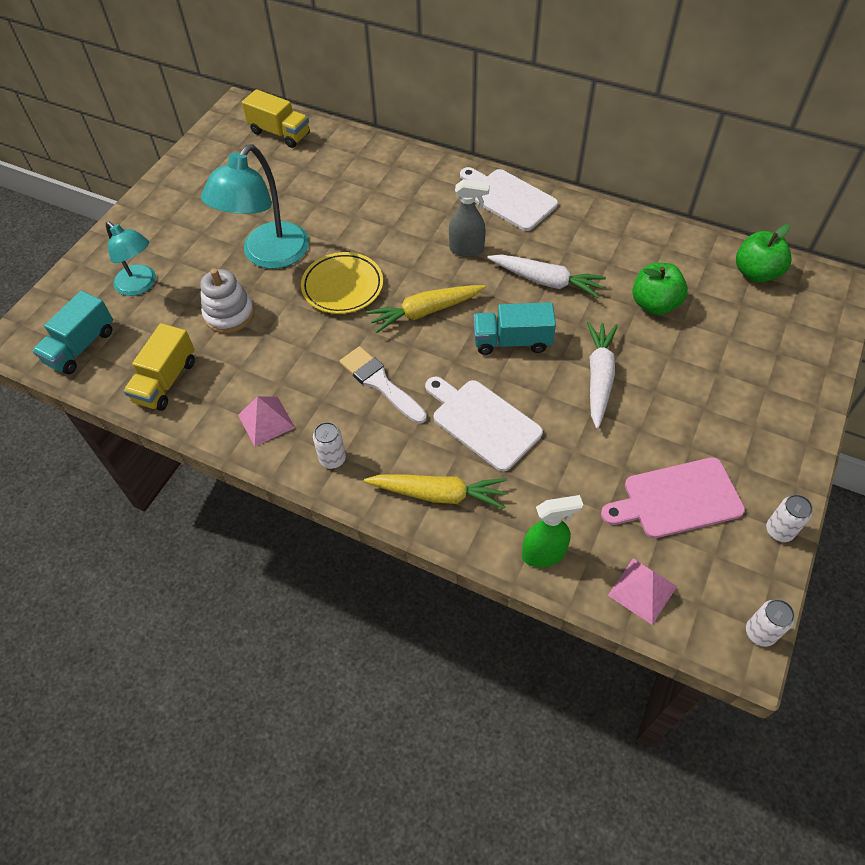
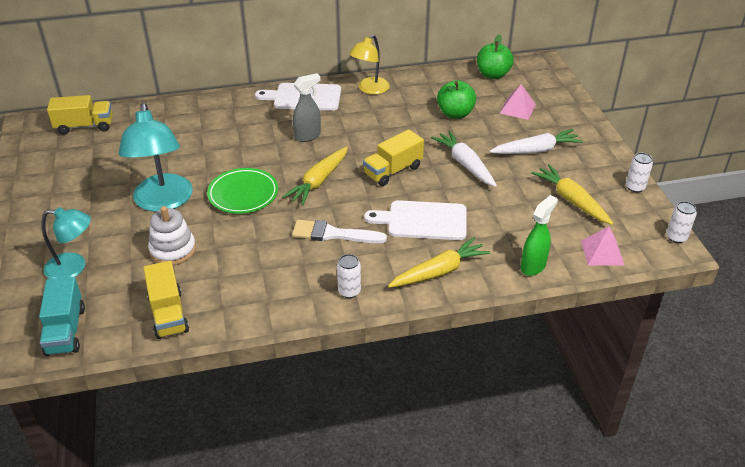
camera: 40 degrees left, 15 degrees down
(266, 421) = (276, 296): pink pyramid -> pink pyramid (517, 108)
(342, 286) = (243, 194): yellow plate -> green plate
(512, 341) = (393, 171): turquoise truck -> yellow truck
(546, 281) = (378, 130): white carrot -> white carrot (536, 150)
(588, 222) = (369, 89): none -> yellow lamp
(677, 499) = (571, 200): pink cutting board -> yellow carrot

